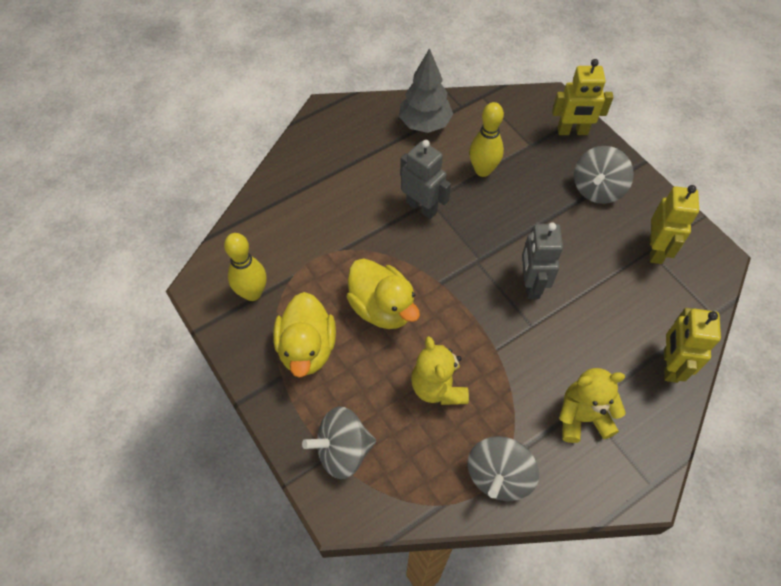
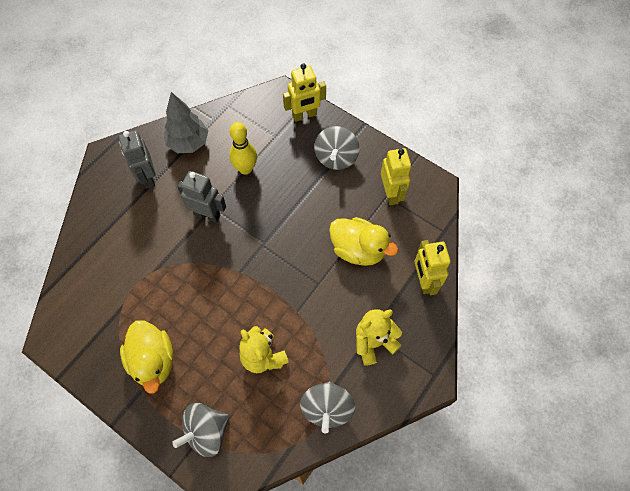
camera: 20 degrees left, 5 degrees up
(252, 293) = (94, 330): yellow bowling pin -> none
(382, 308) = (201, 308): yellow duck -> yellow duck (358, 250)
(531, 284) = (308, 251): grey robot -> grey robot (147, 177)

